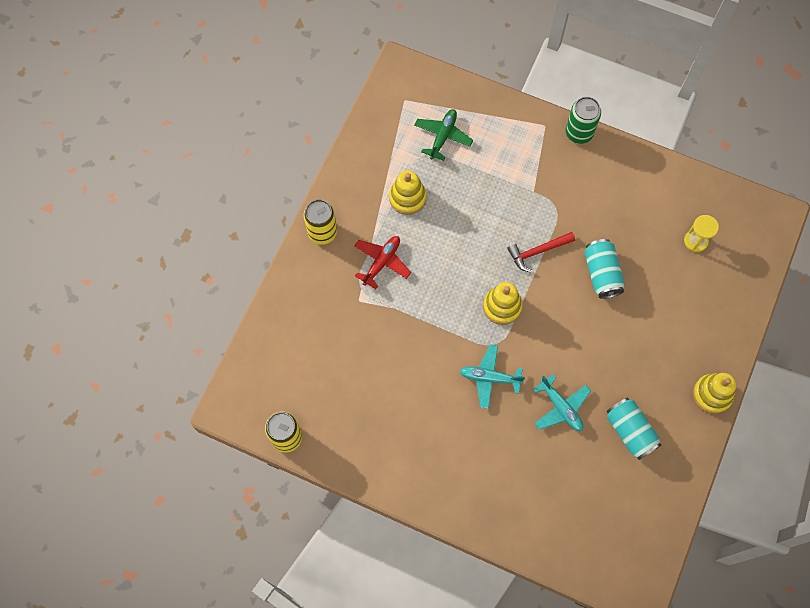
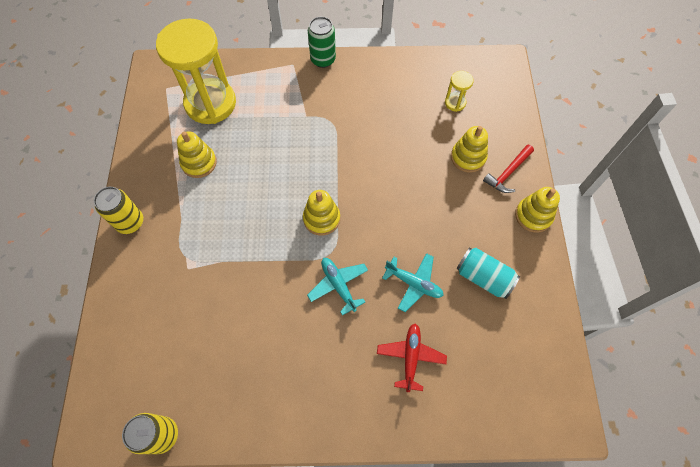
camera: 25 degrees left, 5 degrees down
(381, 262) = (196, 226): red plane -> red plane (410, 357)
(443, 136) = (210, 103): green plane -> yellow hourglass
(490, 378) = (338, 285): turquoise plane -> turquoise plane turned 75 degrees clockwise
(537, 252) = (331, 161): red hammer -> red hammer (508, 173)
(601, 274) = (393, 157): turquoise can -> none
(678, 306) = (468, 157): none -> yellow stacking toy

